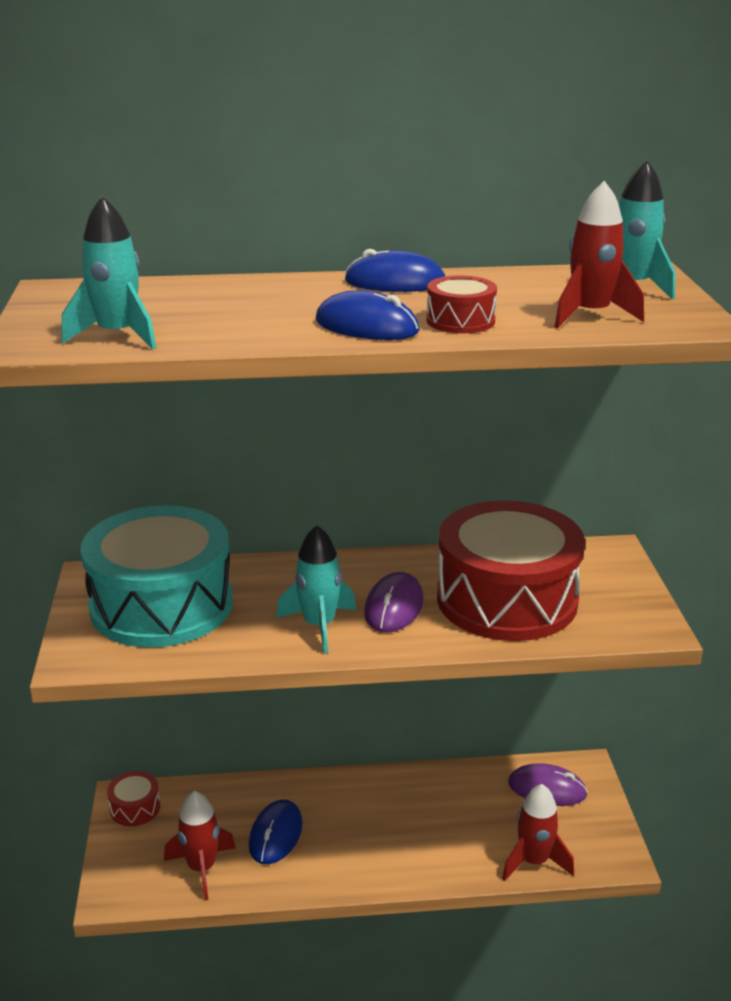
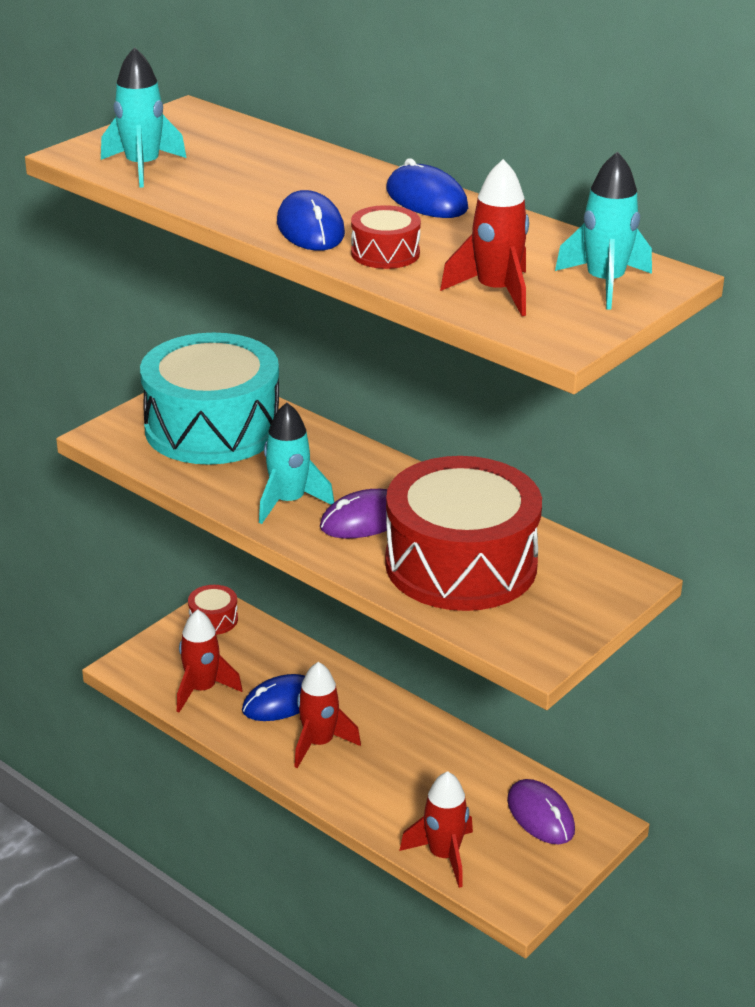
camera: 45 degrees right, 5 degrees up
(345, 845) = (319, 743): none -> red rocket

